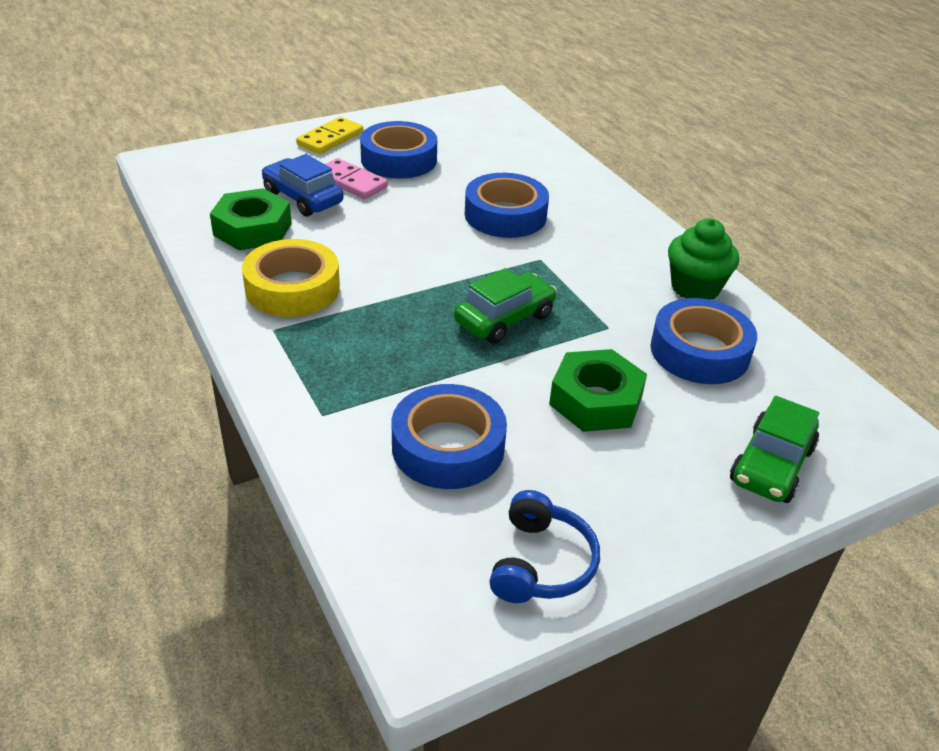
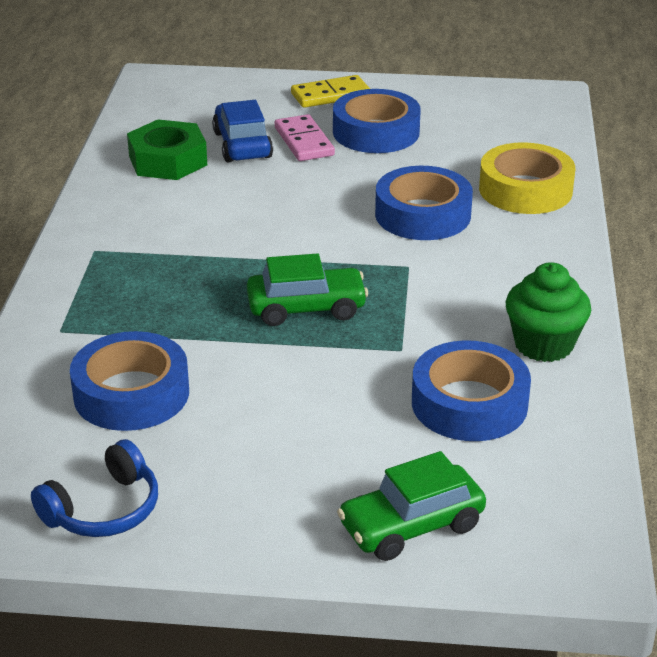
camera: 35 degrees right, 5 degrees down
(292, 288) = (146, 221): yellow tape -> yellow tape (525, 190)
(596, 400) = (308, 407): green nut -> none

